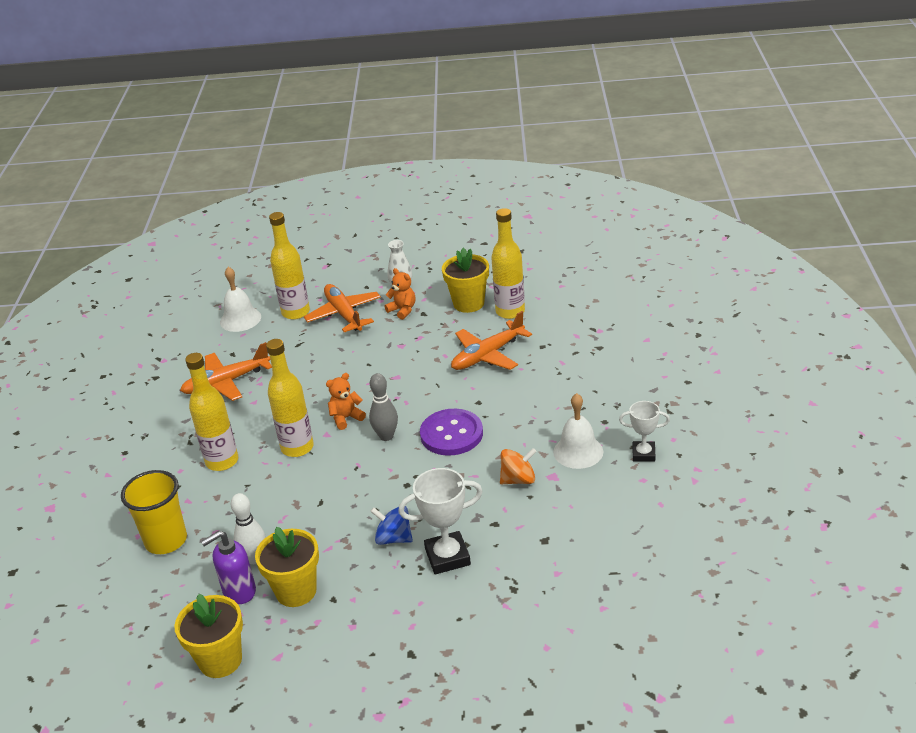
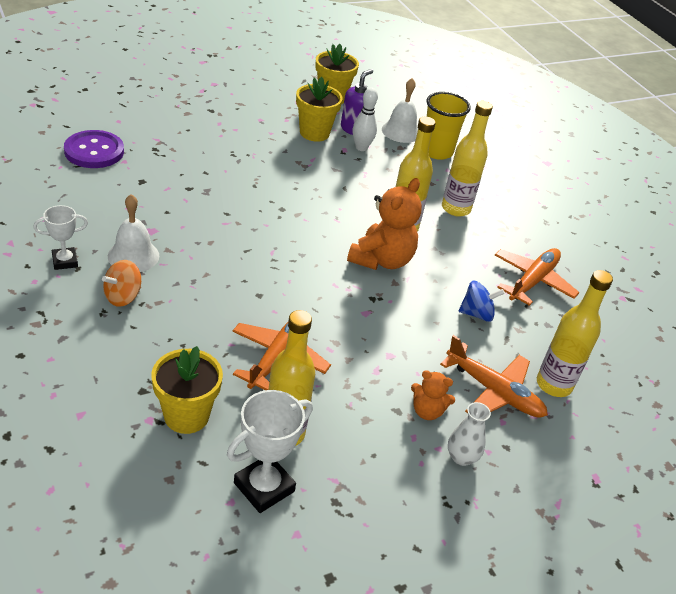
camera: 145 degrees right, 5 degrees up
(240, 319) = (606, 364): white bell -> white bell (401, 131)
(346, 418) = (381, 260): orange teddy bear -> orange teddy bear, size x1.86
(386, 436) = (330, 247): grey bowling pin -> none
(393, 538) = (266, 170): blue spinning top -> blue spinning top (477, 314)
(447, 557) = (216, 162): white trophy -> white trophy (264, 487)
(451, 434) = (268, 257): purple button -> purple button (94, 151)
(468, 303) = (348, 439): yellow flower pot -> yellow flower pot (186, 416)
(518, 479) = (183, 224): orange spinning top -> orange spinning top (123, 296)

